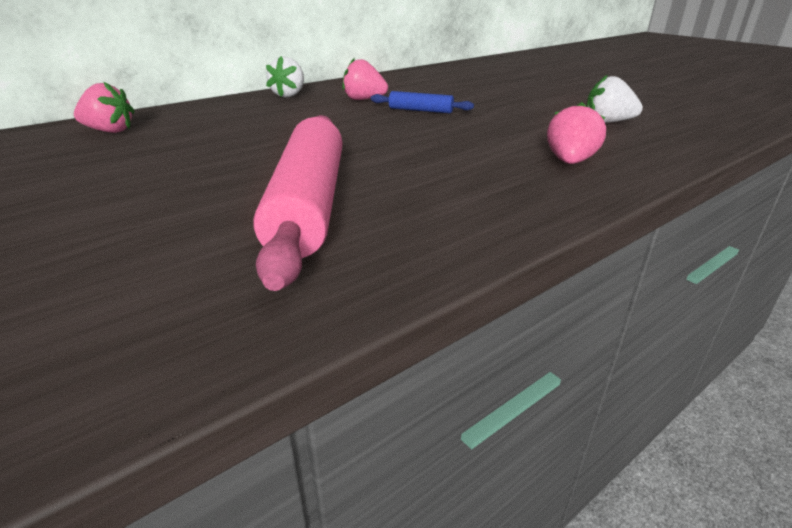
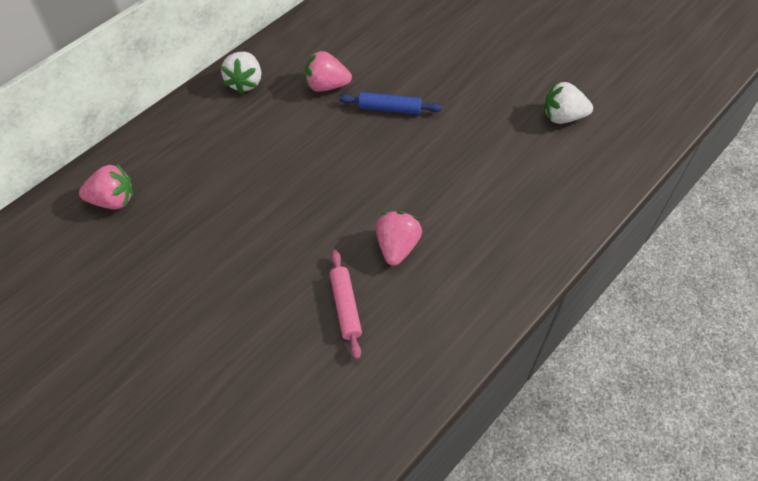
camera: 10 degrees left, 25 degrees up
(309, 204) = (345, 307): pink rolling pin -> pink rolling pin, size x0.47
(570, 162) = (529, 208): pink strawberry -> pink strawberry (397, 246)

